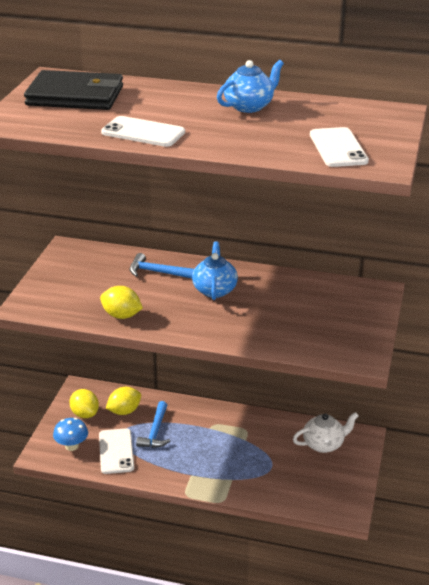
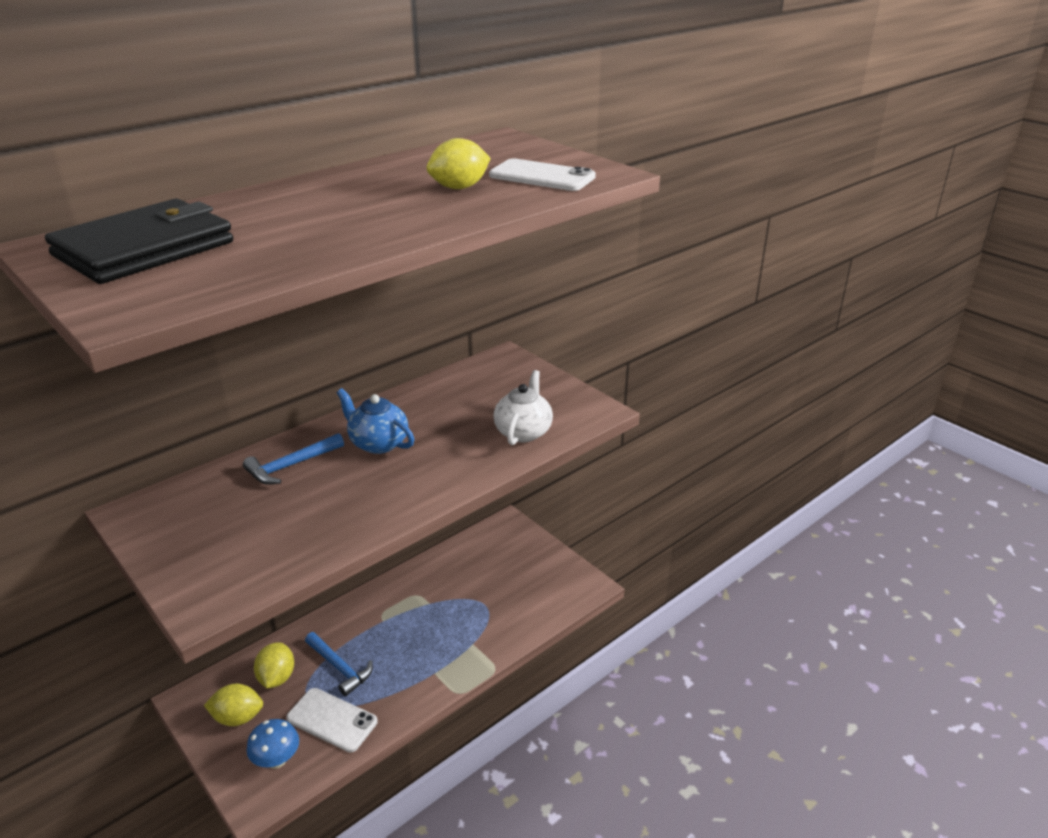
camera: 55 degrees left, 0 degrees up
(121, 315) = (336, 529): yellow lemon -> yellow lemon (459, 188)
(143, 132) = (335, 242): white phone -> none
(249, 106) = (374, 180): blue teapot -> none
(324, 444) = (492, 553): white teapot -> white teapot (523, 432)

